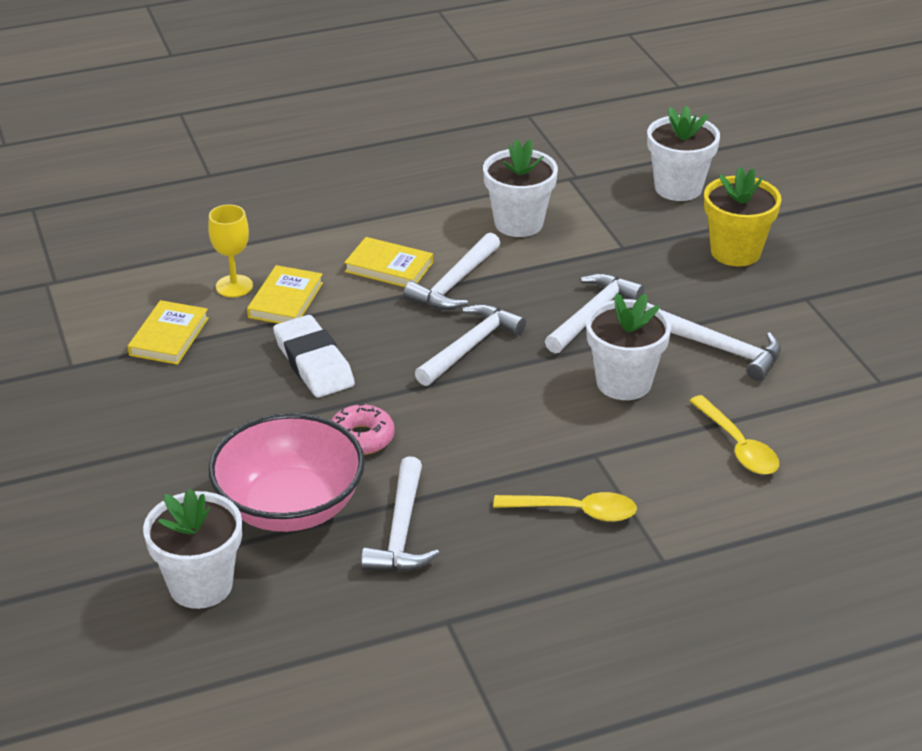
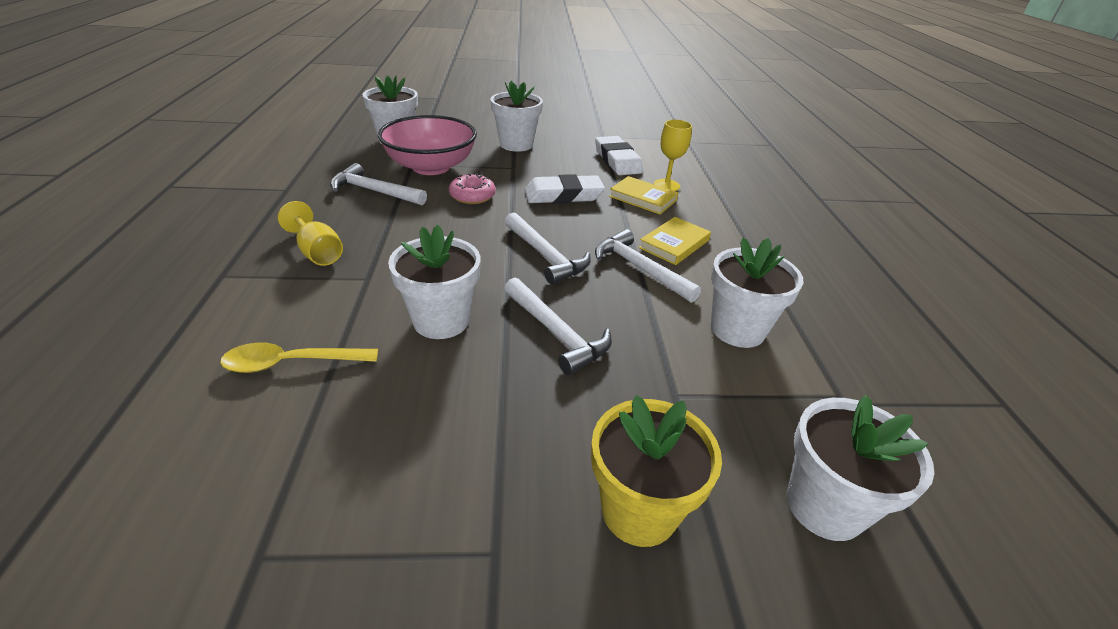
camera: 105 degrees right, 0 degrees up
(154, 445) = (516, 144): none -> white flower pot
(169, 336) = (617, 160): yellow book -> white eraser
(574, 511) = (317, 252): yellow spoon -> yellow goblet
(723, 349) = (441, 411): white hammer -> none

